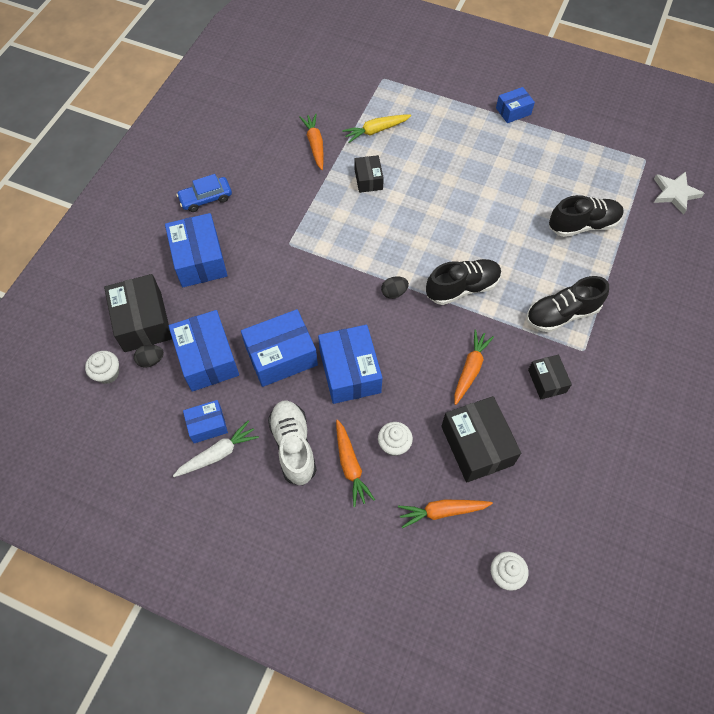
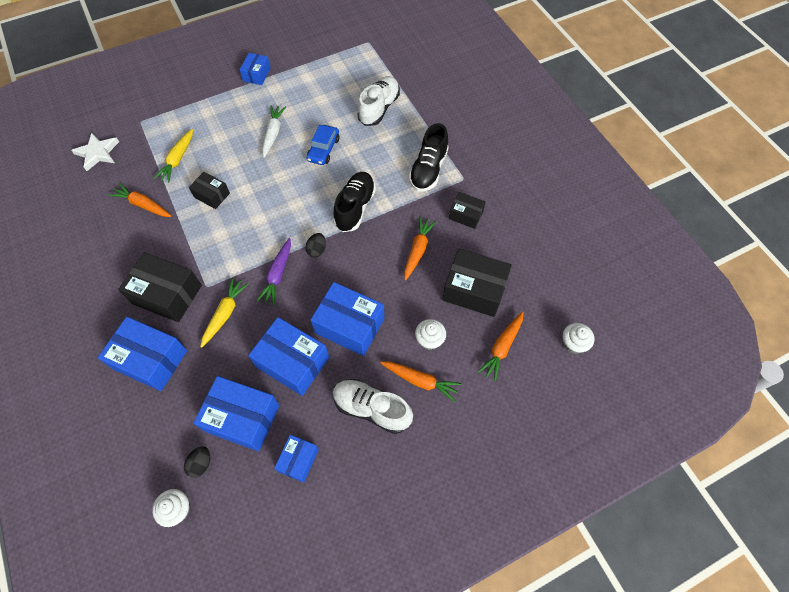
camera: 50 degrees left, 0 degrees up
(143, 321) = (159, 445): black box -> black box (167, 294)
(206, 198) = (101, 314): blue car -> blue car (323, 149)
(218, 454) = (329, 469): white carrot -> white carrot (273, 134)
(278, 275) = (225, 314): none -> yellow carrot
(281, 356) = (292, 362): blue box -> blue box turned 75 degrees counterclockwise
(345, 283) = (277, 275): none -> purple carrot
(470, 369) = (417, 250): orange carrot -> orange carrot turned 45 degrees clockwise
(583, 225) = (379, 108): black shoe -> white shoe
(675, 193) = (406, 49): white star -> white star (98, 153)

